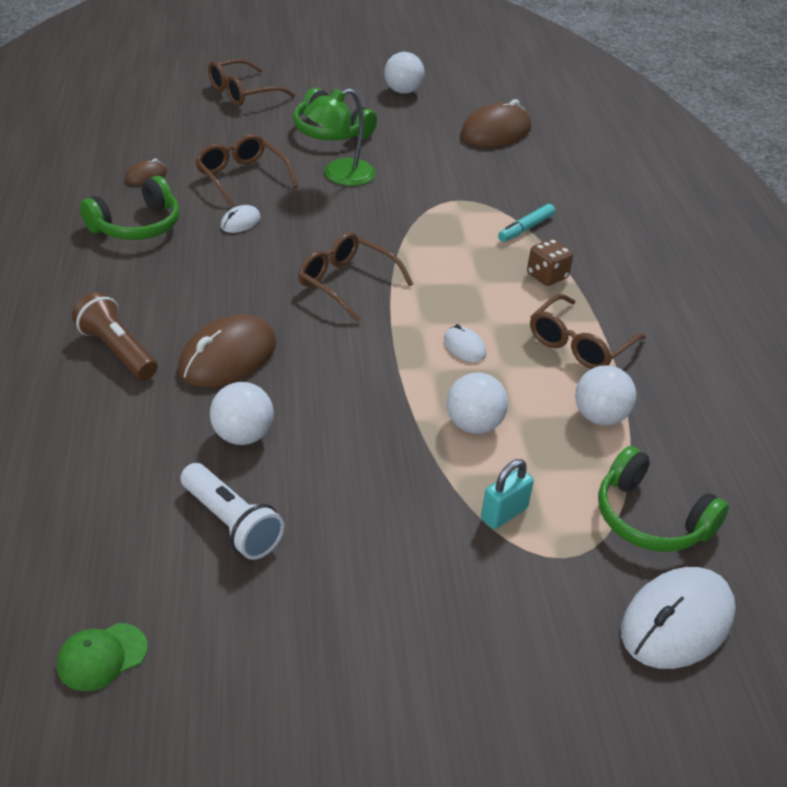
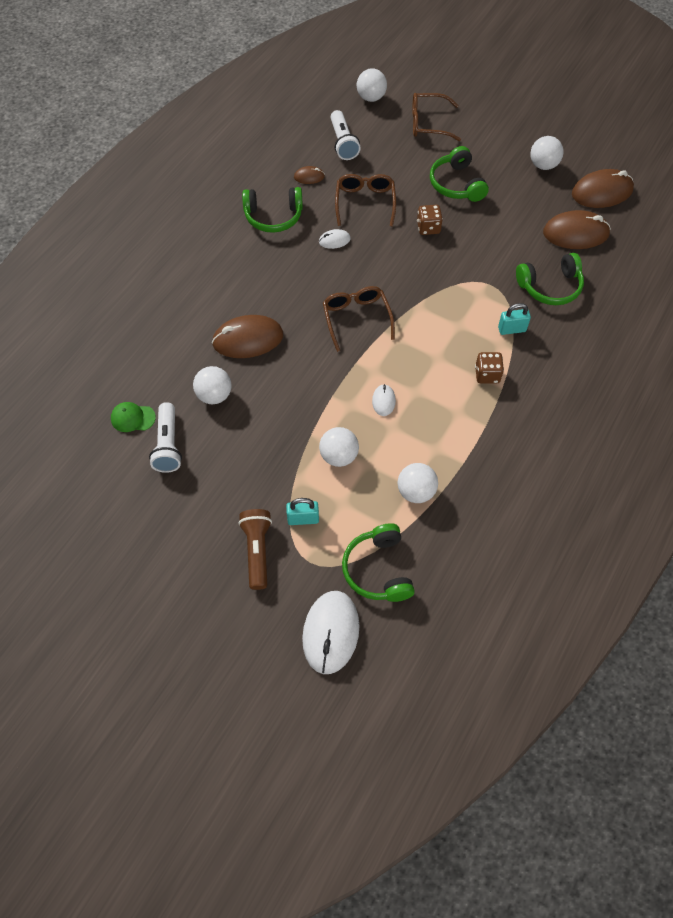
camera: 40 degrees right, 20 degrees up
(101, 657) = (63, 481): green cap -> green cap (132, 418)
(117, 351) = (196, 306): brown flashlight -> brown flashlight (257, 551)
(152, 89) = (371, 98): none -> white ball
(158, 135) = (343, 143): none -> white flashlight
(339, 176) = (428, 228): green lamp -> brown dice
(483, 94) = (602, 192): none -> brown mouse
(522, 181) = (550, 287): none -> green headphones
(526, 228) = (512, 329): turquoise marker -> turquoise padlock
(579, 344) = (456, 436): brown glasses -> none
(676, 622) = (330, 632): white mouse -> white mouse turned 75 degrees counterclockwise

